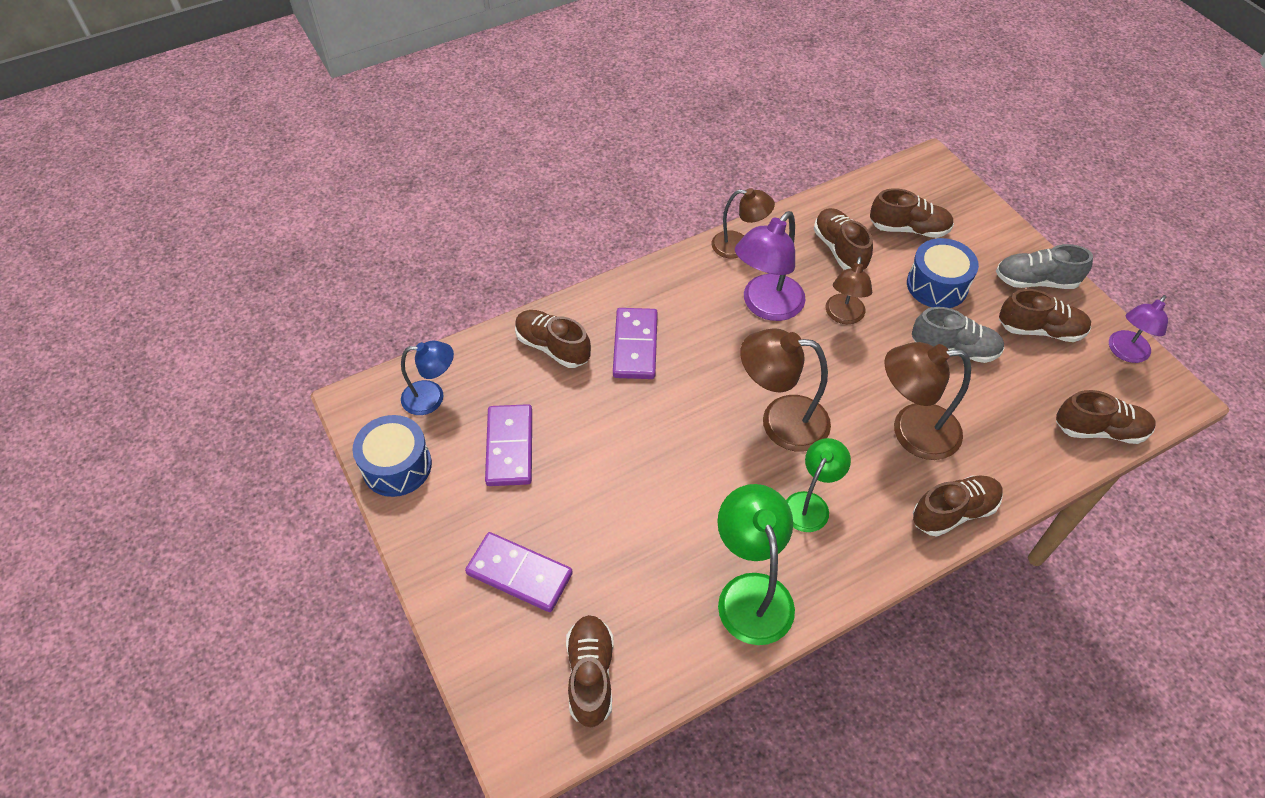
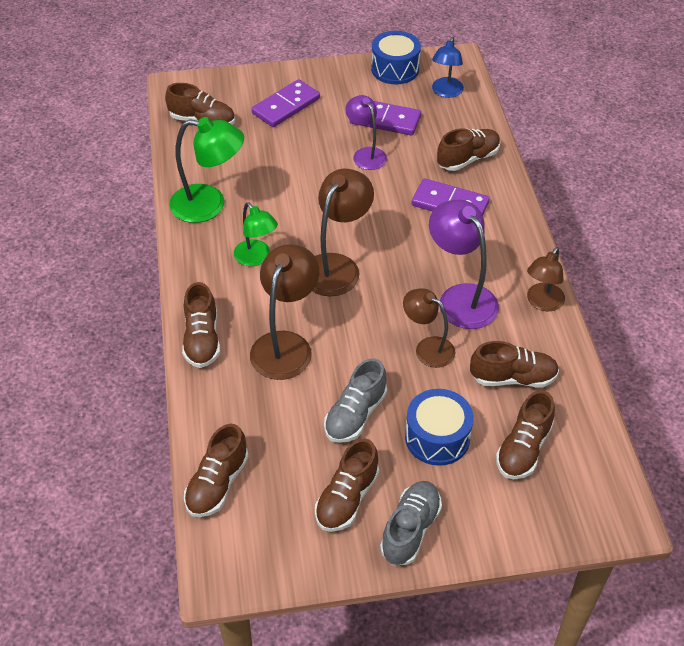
camera: 110 degrees right, 5 degrees down
(1125, 352) = (287, 560): purple lamp -> purple lamp (366, 154)

